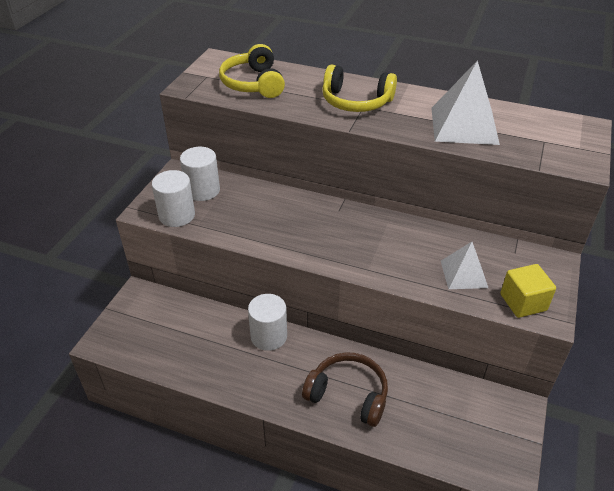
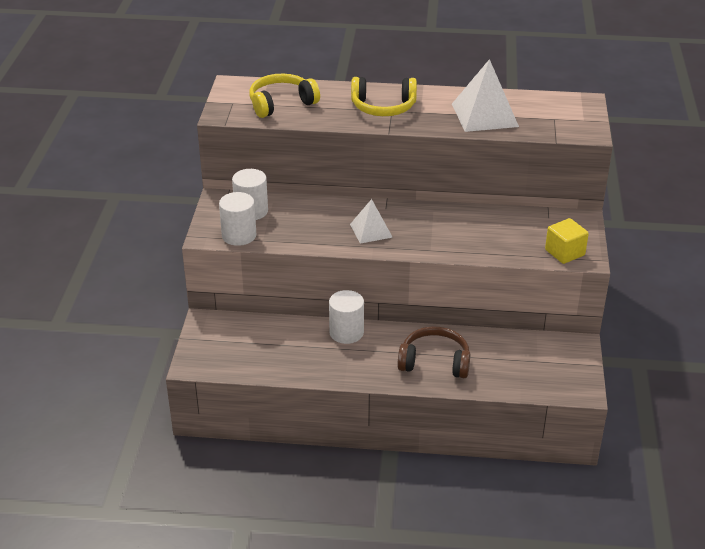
camera: 15 degrees left, 5 degrees down
(253, 83) = (281, 103): yellow headphones -> yellow headphones turned 90 degrees clockwise
(463, 274) = (511, 240): white pyramid -> white pyramid (371, 230)

